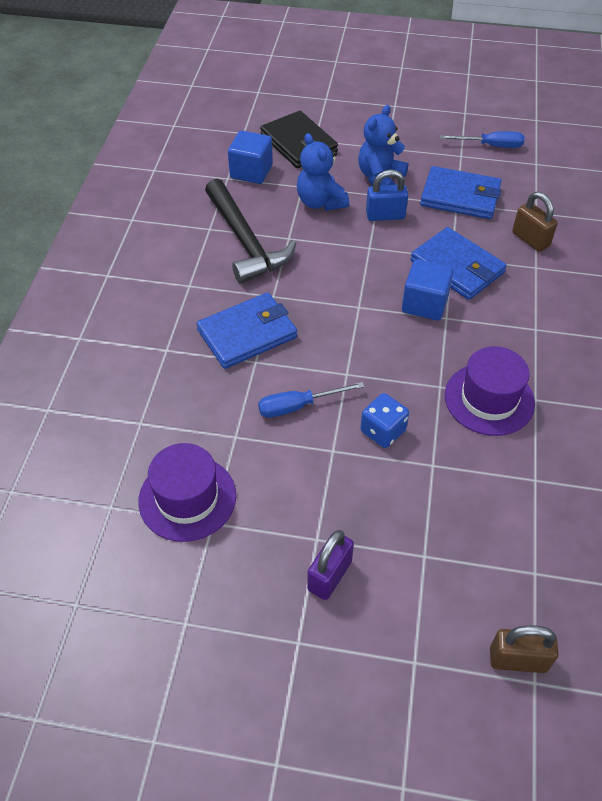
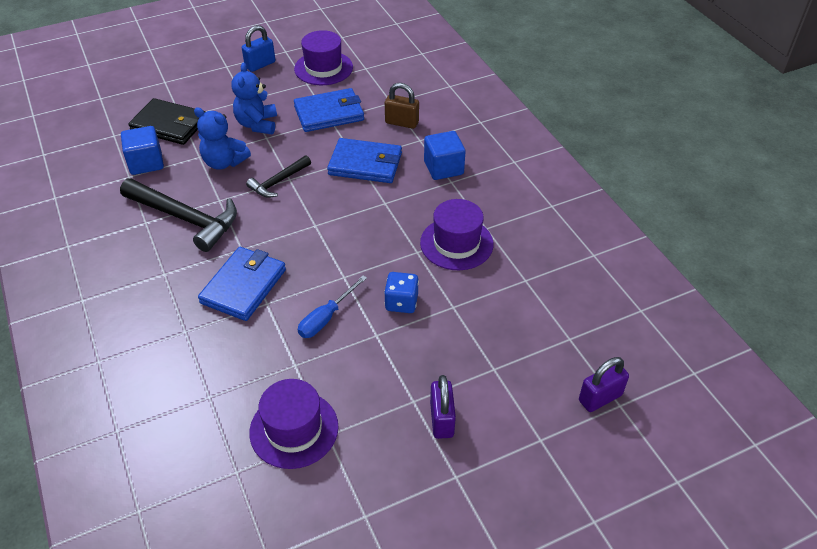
camera: 35 degrees left, 5 degrees down
(356, 245) = (278, 182): none -> black hammer
(385, 215) = (283, 150): blue padlock -> blue padlock (260, 65)
(425, 304) = (362, 200): blue cube -> blue cube (443, 168)
(491, 146) = (323, 68): blue screwdriver -> purple hat
(518, 659) = (600, 398): brown padlock -> purple padlock

